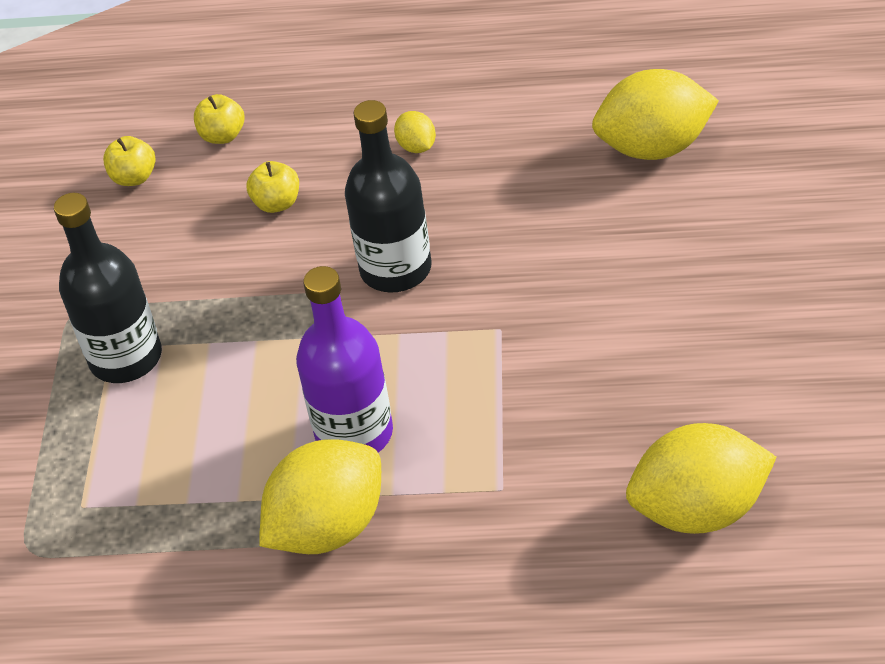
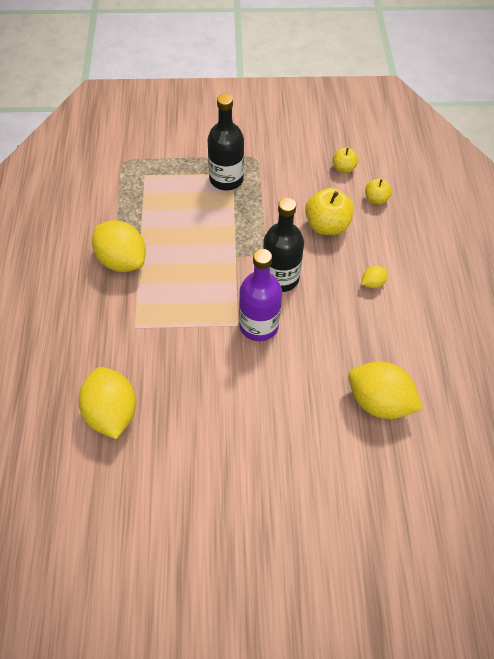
camera: 80 degrees right, 10 degrees up
(277, 203) = (327, 226): yellow apple -> yellow apple, size x1.75
(354, 433) = (174, 267): purple bottle -> purple bottle (259, 325)
(653, 147) = (379, 402): yellow lemon -> yellow lemon turned 45 degrees counterclockwise

